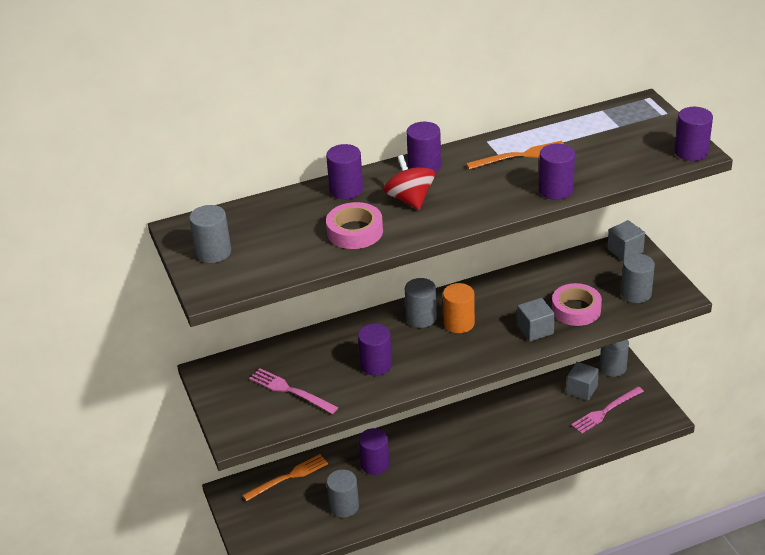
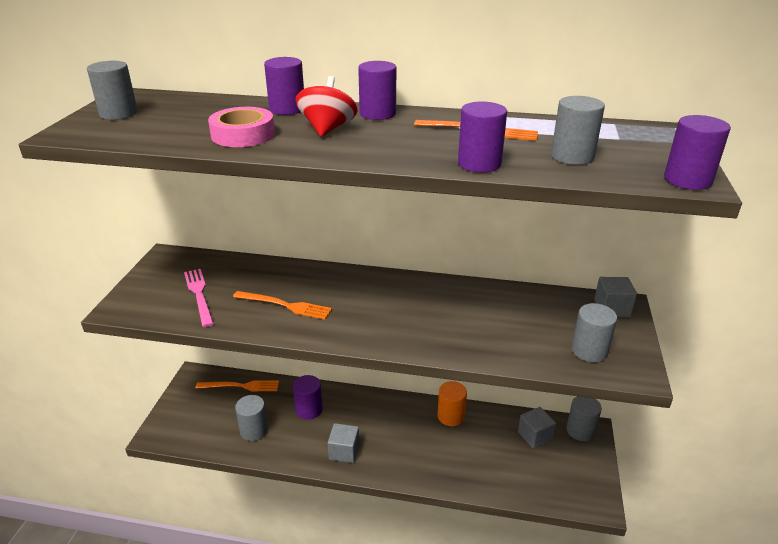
camera: 30 degrees right, 5 degrees down
(376, 365) = (285, 305): purple cylinder -> orange fork
(421, 318) = (364, 286): grey cylinder -> grey cylinder (572, 156)
(459, 323) = (390, 303): orange cylinder -> orange cylinder (451, 416)
(535, 330) = (453, 339): grey cube -> grey cube (344, 451)
(576, 309) = (511, 338): pink tape -> none
(606, 411) = (542, 467): pink fork -> none

